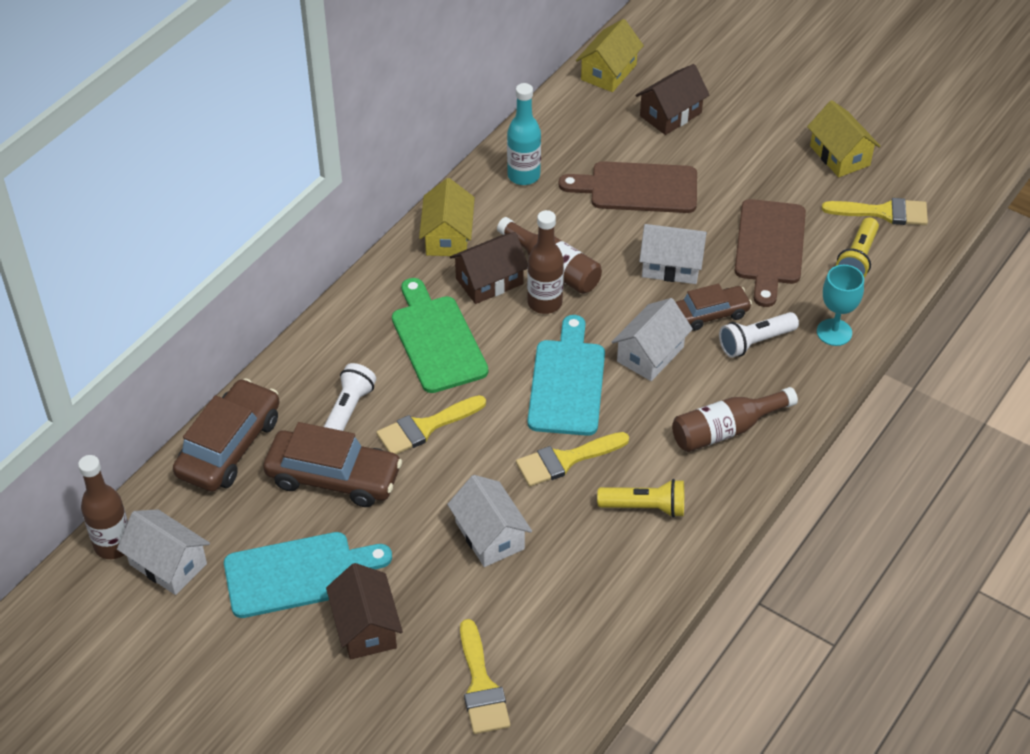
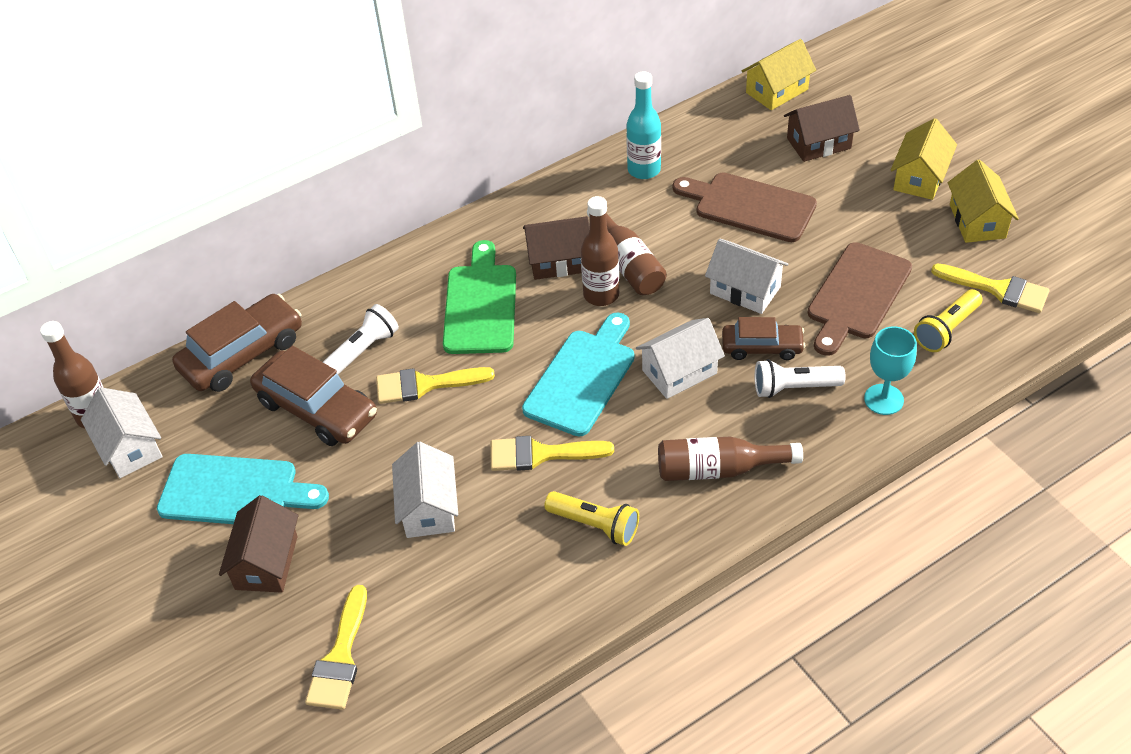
camera: 25 degrees right, 0 degrees up
(447, 236) = (542, 210): yellow house -> yellow house (919, 178)

